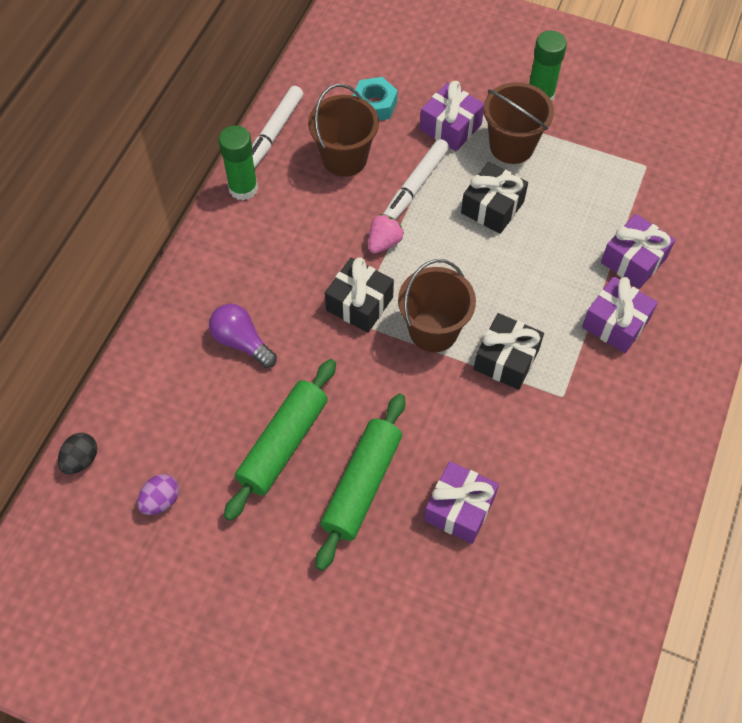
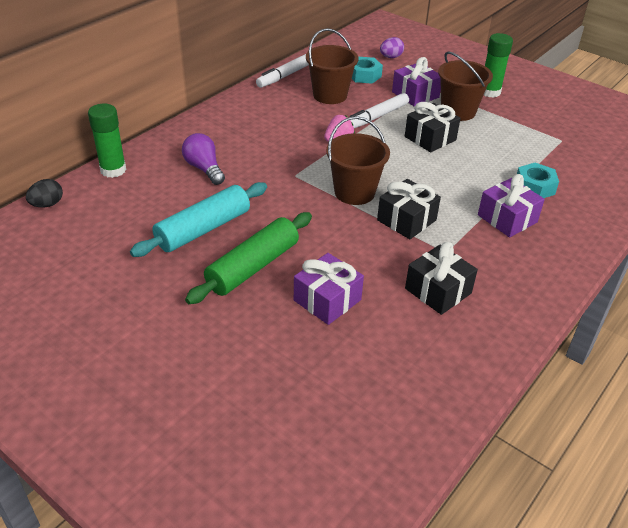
camera: 15 degrees right, 20 degrees down
(161, 501) = (90, 240): purple egg -> purple egg (391, 57)
(243, 188) = (250, 96): green glue stick -> green glue stick (113, 170)
(283, 444) = (203, 229): green rolling pin -> turquoise rolling pin
(359, 304) = (303, 167): black gift -> black gift (438, 291)
(633, 260) = (534, 187): purple gift -> turquoise nut

